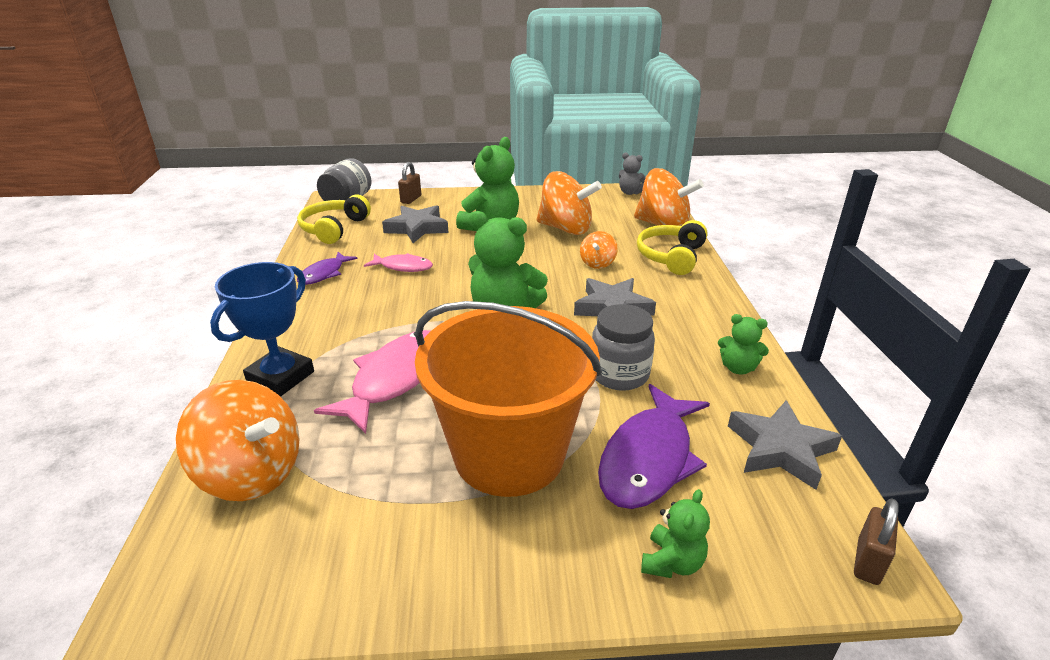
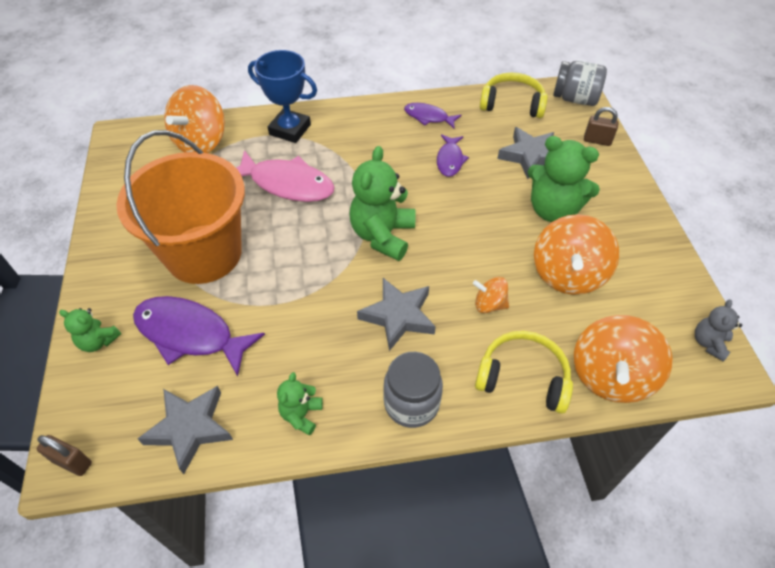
camera: 85 degrees right, 20 degrees up
(403, 267) = (450, 160): pink fish -> purple fish
(619, 374) = (291, 319): grey jar -> grey jar (411, 403)

